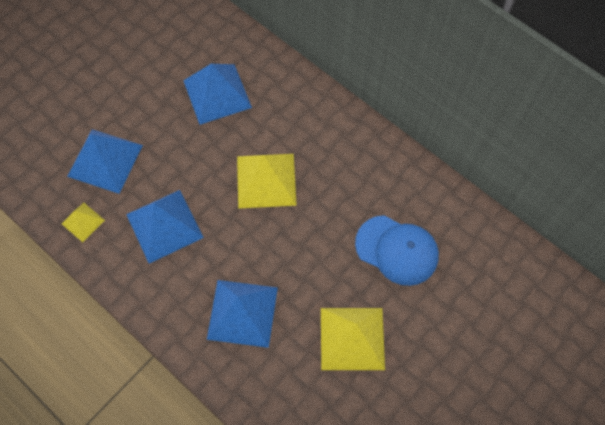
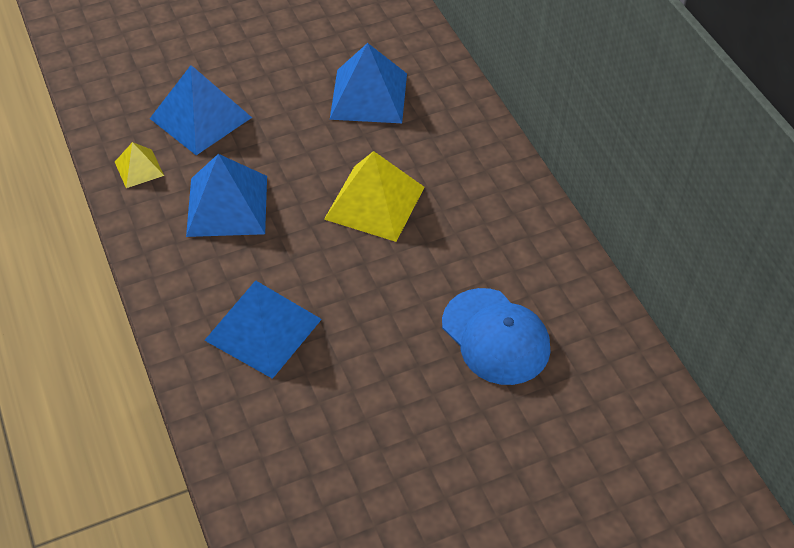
camera: 25 degrees right, 15 degrees down
(352, 338) = (382, 411): yellow pyramid -> none

